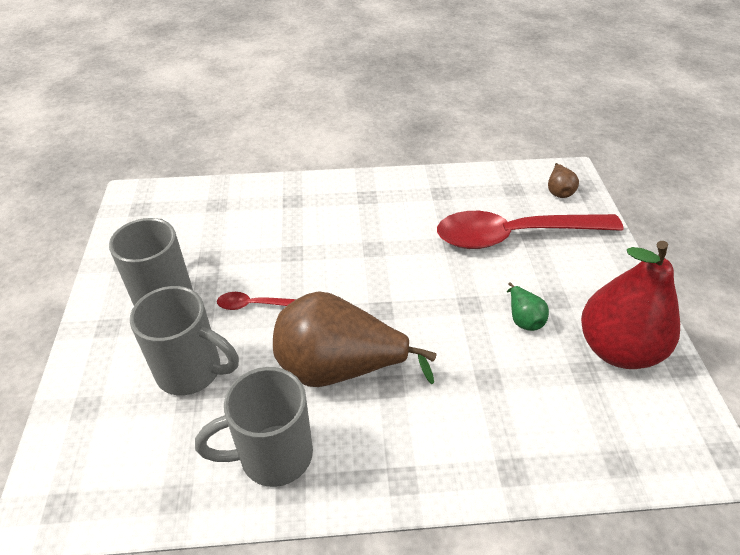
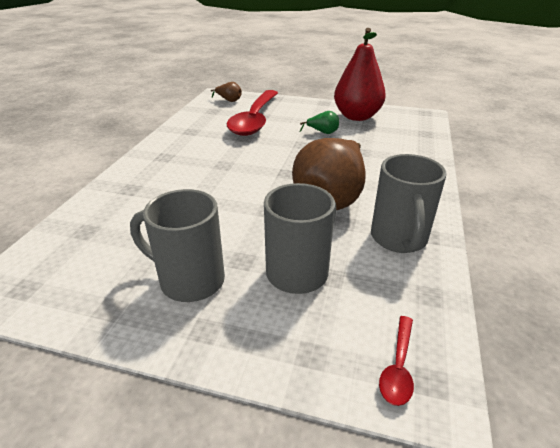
camera: 70 degrees left, 10 degrees down
(254, 305) = (242, 227): red spoon -> red spoon (398, 367)

